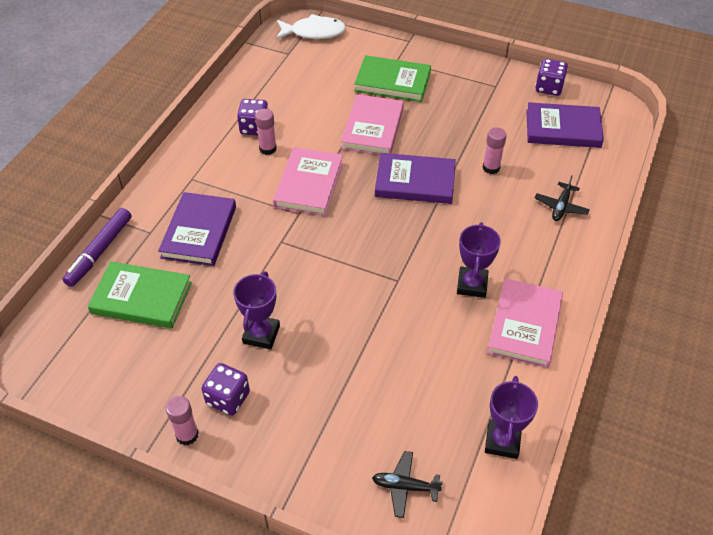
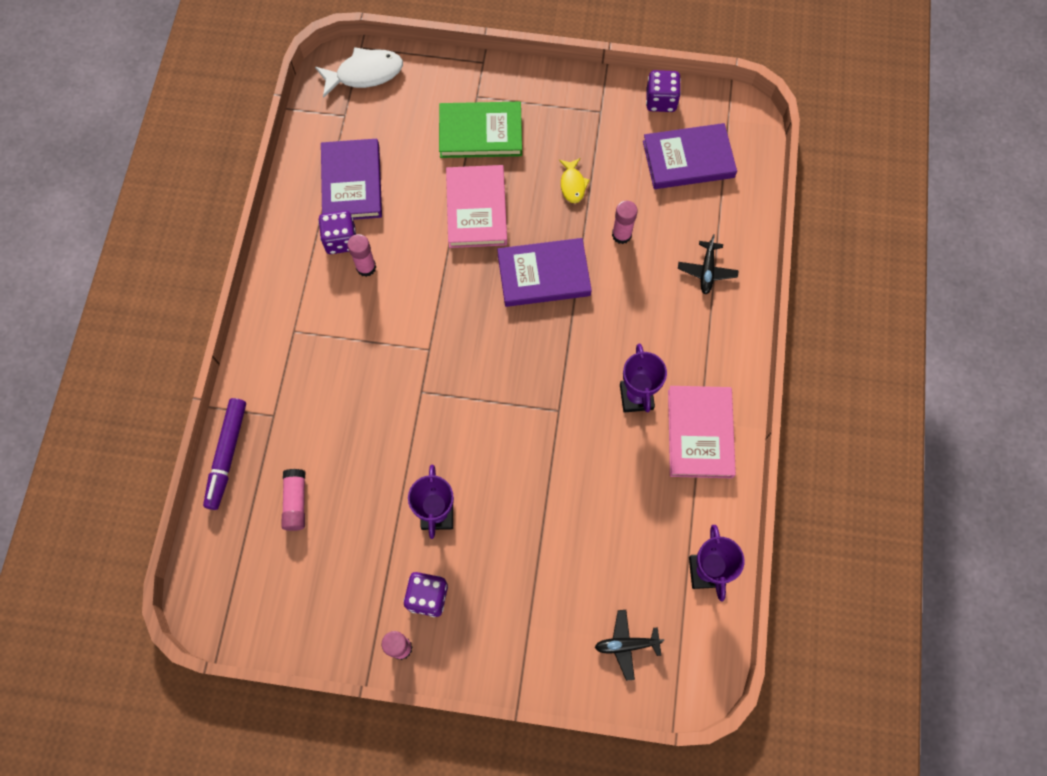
camera: 15 degrees left, 20 degrees up
(141, 298) = (296, 502): green book -> pink glue stick
(199, 232) = (327, 402): purple book -> purple book (352, 183)
(309, 184) = (428, 307): pink book -> none
(458, 127) = (572, 184): none -> yellow fish

